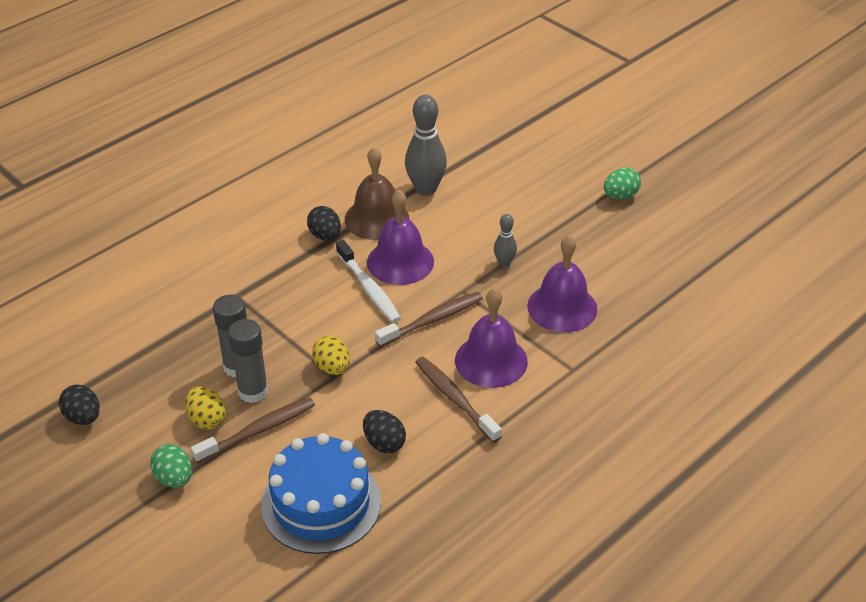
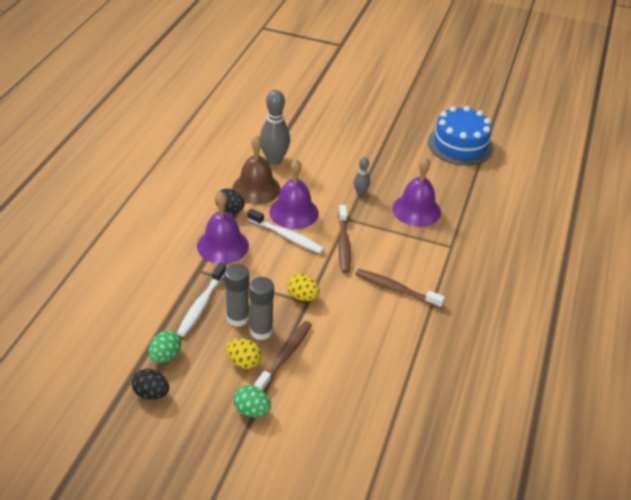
camera: 30 degrees left, 0 degrees up
(209, 336) = (201, 304): none -> white toothbrush
(321, 503) = (364, 388): blue cake -> blue cake (460, 145)
(384, 443) = (374, 333): black egg -> none
(432, 320) = (343, 244): brown toothbrush -> brown toothbrush turned 150 degrees clockwise
(491, 360) = (399, 257): purple bell -> purple bell (223, 245)
(620, 196) = (398, 130): green egg -> green egg (165, 356)

